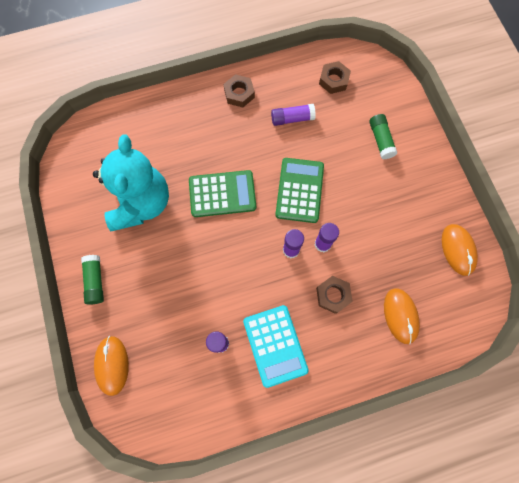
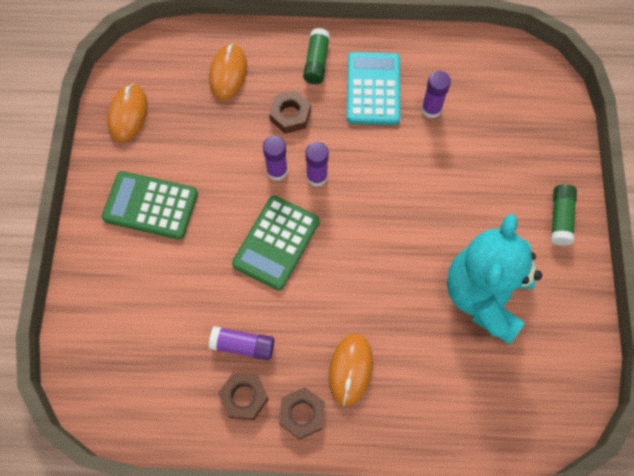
camera: 160 degrees left, 5 degrees down
(112, 365) = (554, 126): orange mouse -> orange mouse (350, 369)
(222, 194) = (376, 272): green calculator -> green calculator (150, 205)
(333, 80) = (157, 385): brown nut -> brown nut (244, 397)
(380, 140) = (141, 272): green glue stick -> green glue stick (316, 62)

